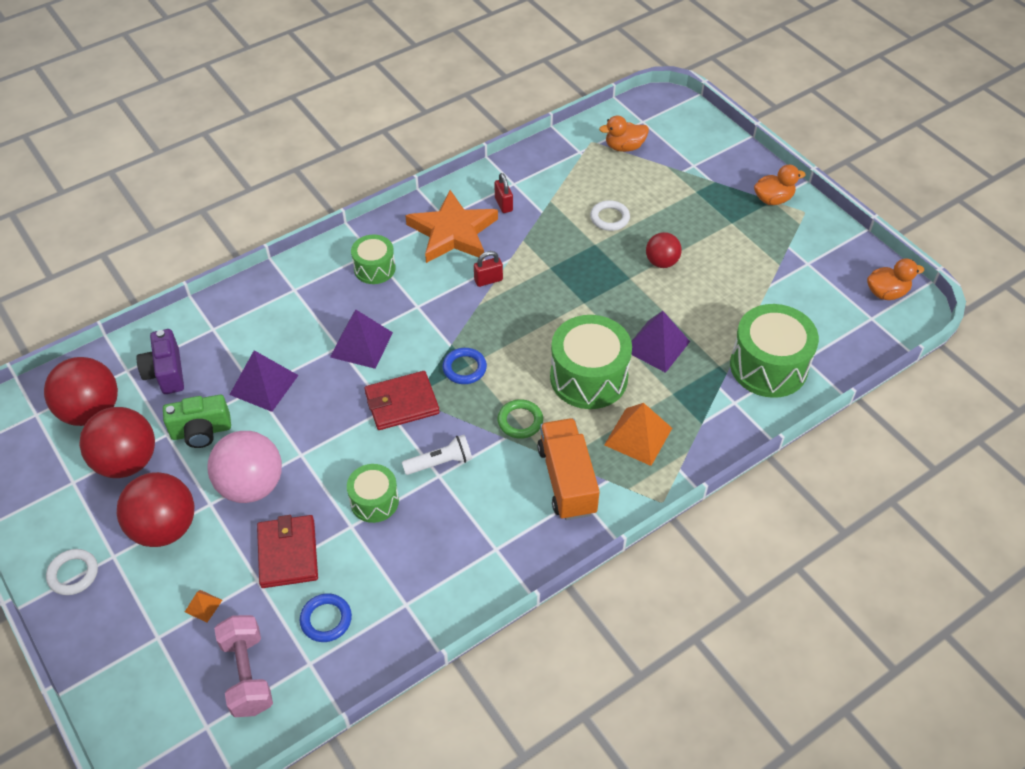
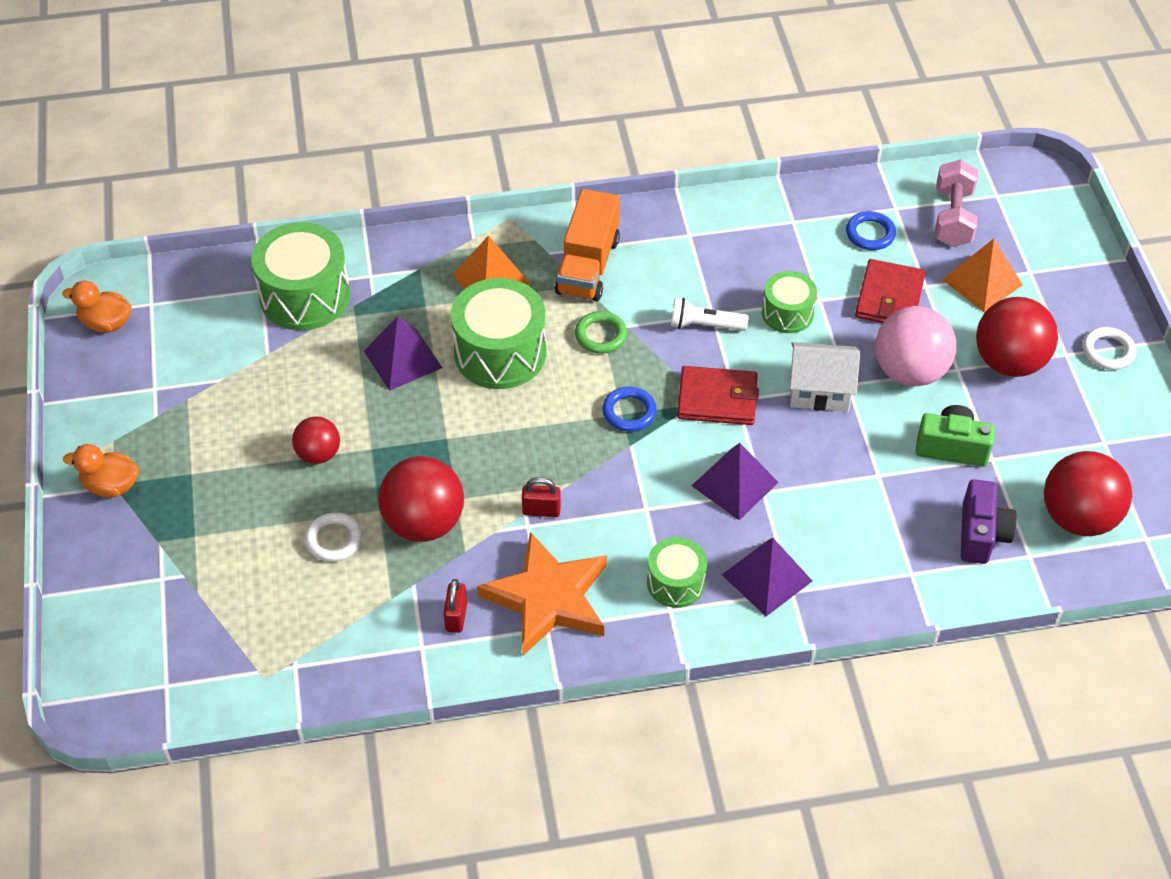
camera: 155 degrees left, 0 degrees up
(127, 462) = (1041, 443): red ball -> red ball (424, 523)
(203, 606) = (982, 282): orange pyramid -> orange pyramid, size x2.10
(264, 385) = (866, 476): purple pyramid -> purple pyramid (767, 577)
(322, 440) = (819, 391): none -> white house
(624, 147) = (228, 648): orange duck -> none

